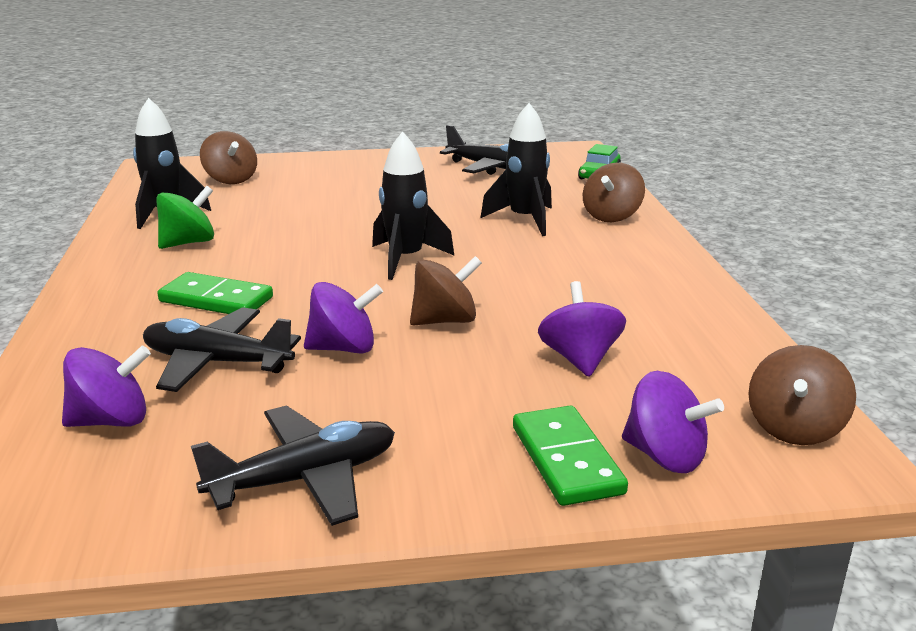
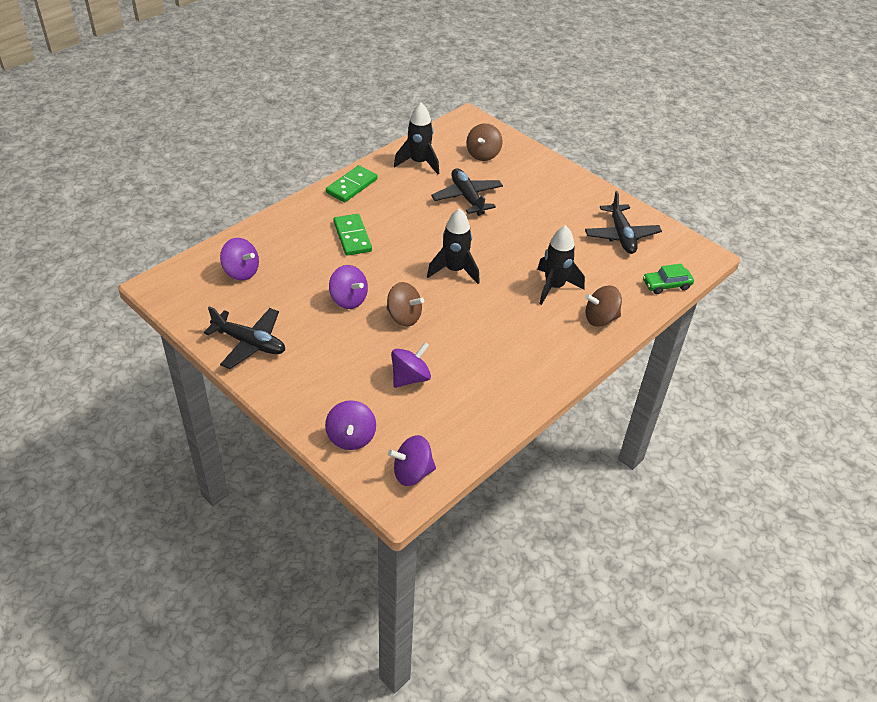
camera: 50 degrees right, 20 degrees up
(188, 243) = (396, 191): green spinning top -> none
(217, 362) = (303, 271): black plane -> black plane (467, 197)
(566, 460) = (323, 408): green domino -> green domino (351, 186)
(794, 428) = (412, 473): brown spinning top -> purple spinning top

